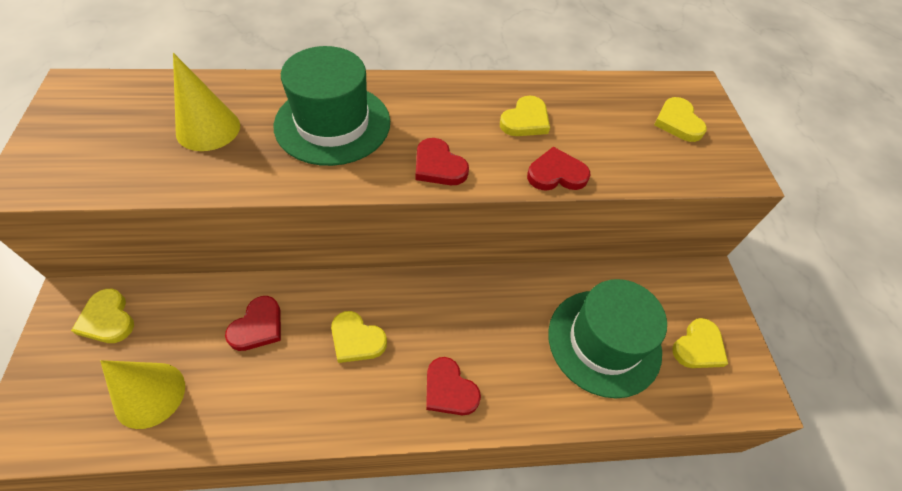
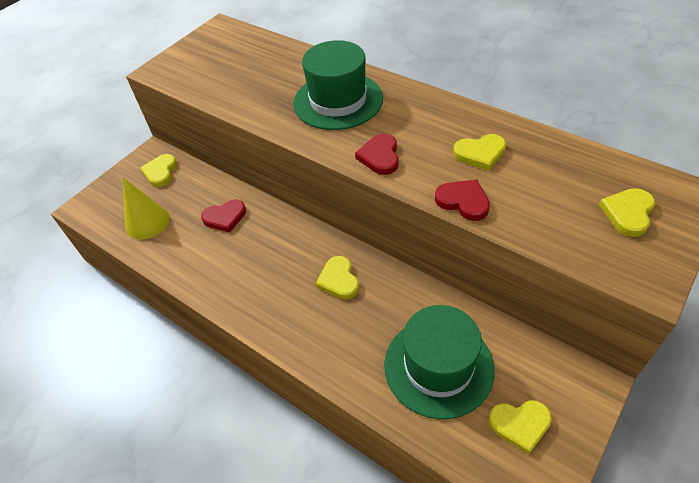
camera: 50 degrees right, 5 degrees down
(208, 129) = (264, 76): yellow cone -> none
(356, 339) = (270, 257): yellow heart -> yellow heart (338, 280)
(449, 389) = (297, 322): red heart -> none

